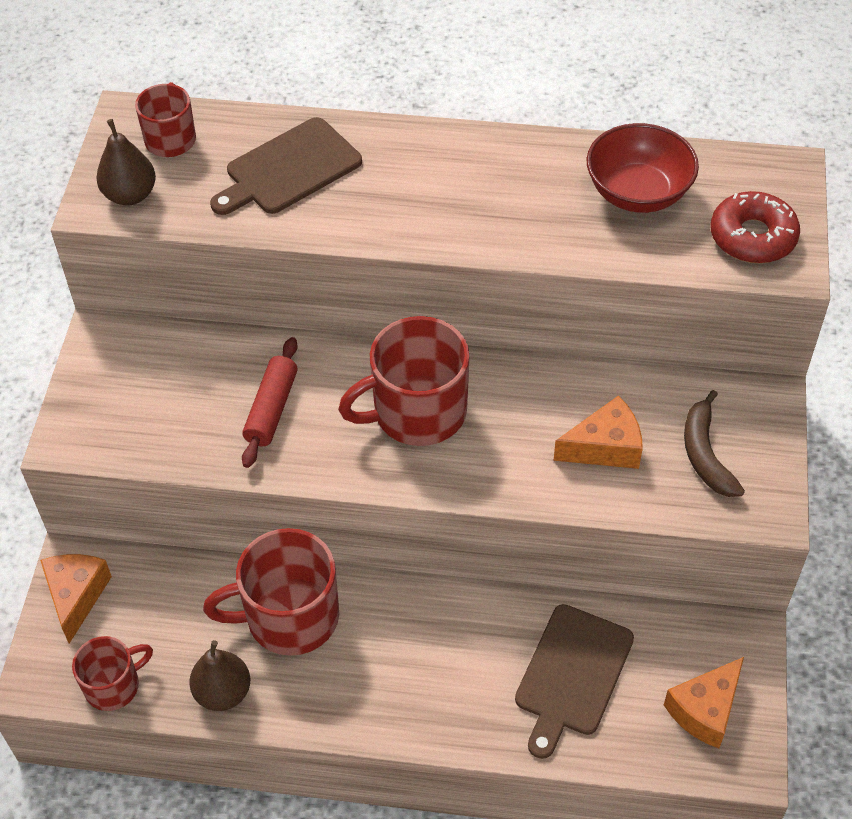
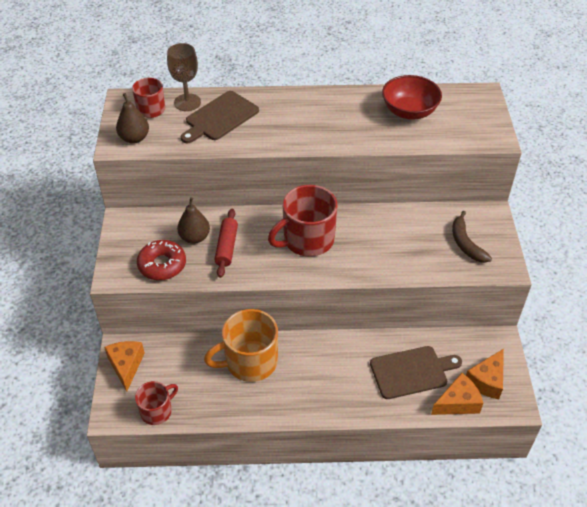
camera: 10 degrees left, 5 degrees down
(223, 692) = (220, 406): brown pear -> brown pear (195, 237)
(237, 133) = (187, 102): none -> brown goblet
(290, 616) = (250, 361): red mug -> orange mug
(572, 675) = (411, 372): brown cutting board -> brown cutting board turned 120 degrees counterclockwise
(605, 447) = (412, 246): orange cheese -> orange cheese (457, 402)
(752, 237) = (474, 127): red donut -> red donut (162, 265)

